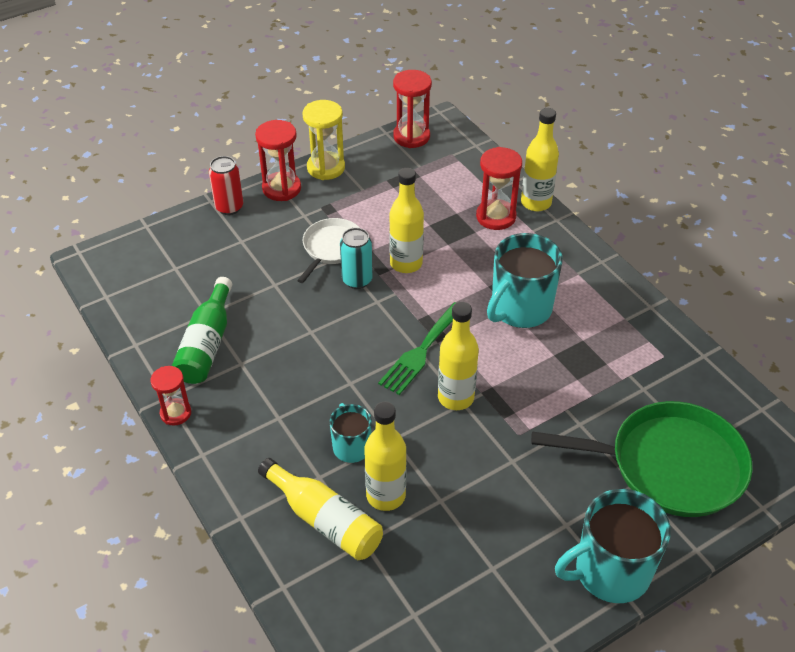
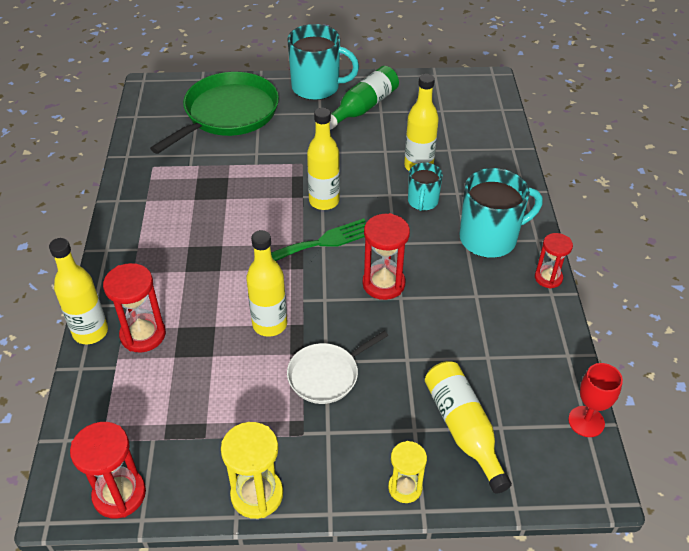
camera: 150 degrees left, 0 degrees up
(106, 298) = (586, 421): none -> red goblet
(207, 344) = (499, 326): green bottle -> green bottle (363, 107)
(229, 207) = (405, 487): red can -> yellow hourglass
(281, 188) = (329, 487): red hourglass -> red hourglass (383, 284)
(324, 520) = (467, 169): yellow bottle -> yellow bottle (463, 429)
(357, 280) = (327, 328): turquoise can -> none
(520, 309) = (214, 241): turquoise mug -> turquoise mug (490, 238)
(669, 465) = (228, 114): green pan -> green pan turned 90 degrees clockwise

